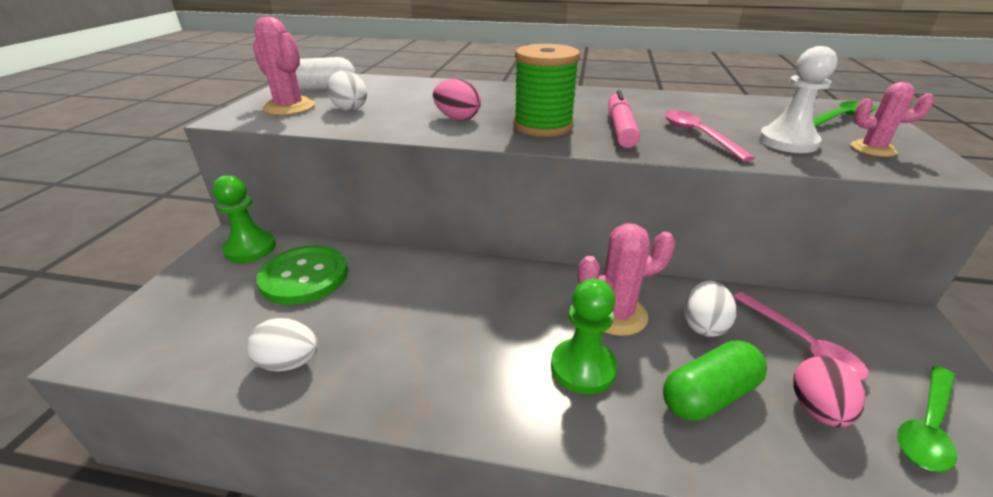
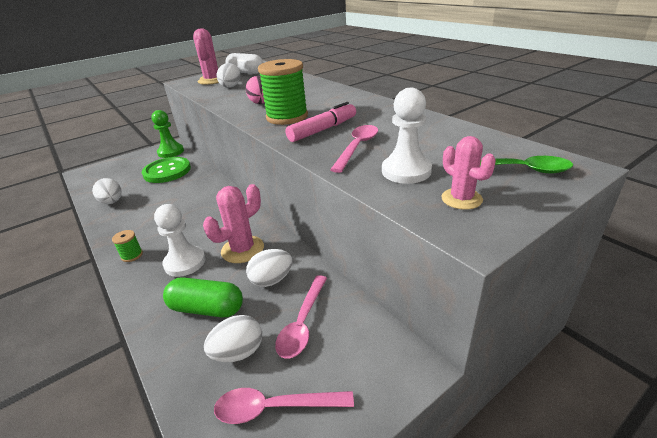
camera: 45 degrees right, 0 degrees up
(493, 407) = (132, 255): none -> green spool
(583, 368) = (185, 262): green pawn -> white pawn
(615, 314) = (242, 249): pink cactus -> pink cactus turned 75 degrees counterclockwise
(817, 409) = (238, 352): pink egg -> white egg
(926, 426) = (275, 407): green spoon -> pink spoon

